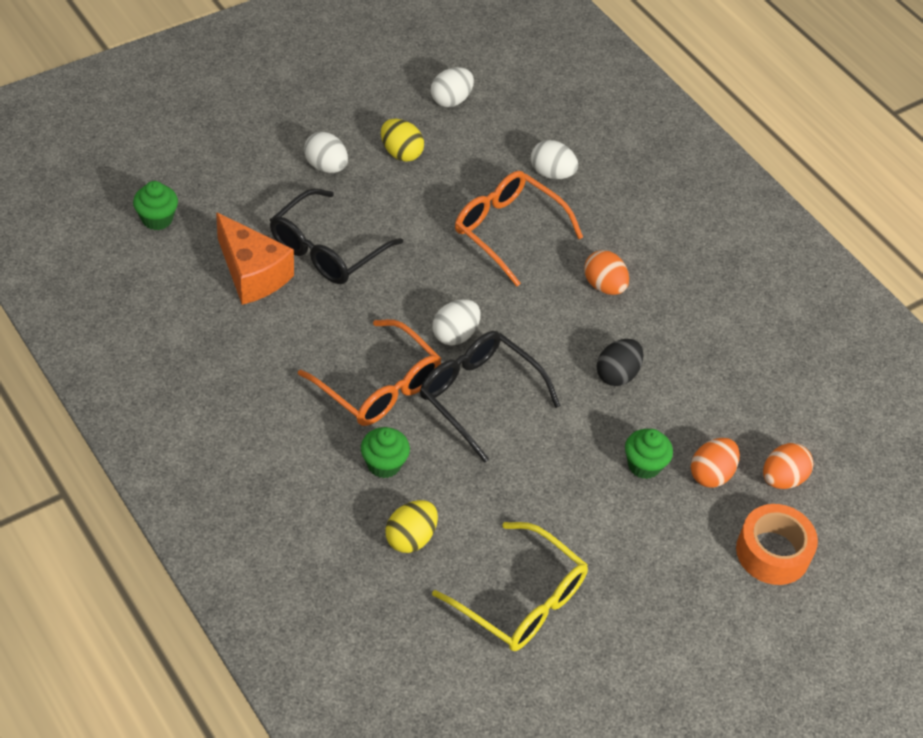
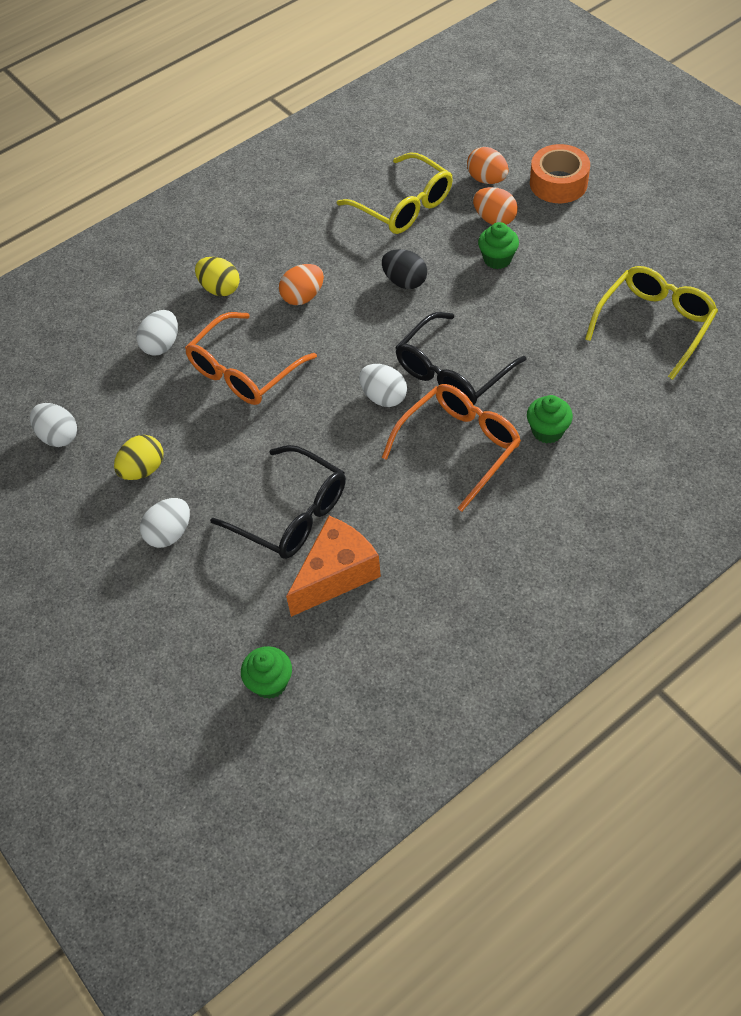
camera: 85 degrees left, 5 degrees up
(410, 538) = (619, 402): yellow egg -> yellow egg (220, 288)
(741, 390) = (402, 205): none -> yellow glasses

